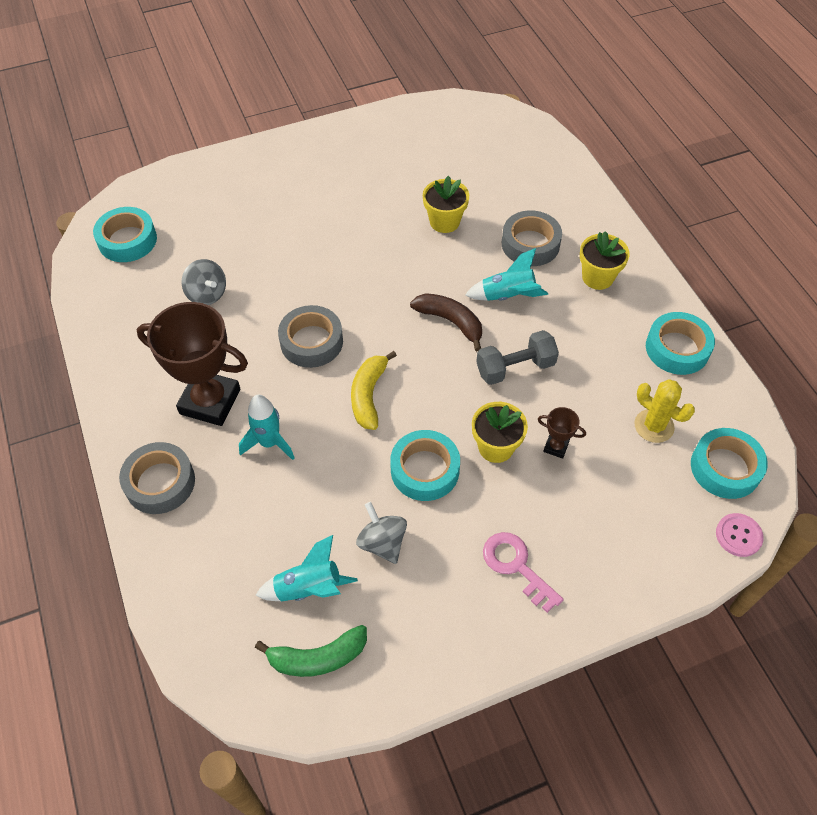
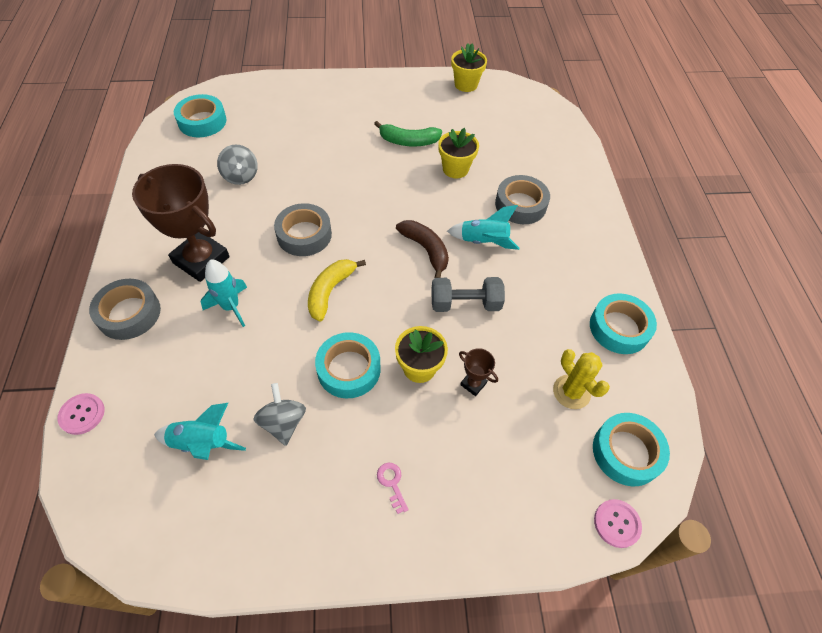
camera: 15 degrees right, 0 degrees up
(166, 600) = (82, 414): none -> pink button
(318, 657) = (179, 510): green banana -> green banana (408, 141)
(516, 566) = (392, 483): pink key -> pink key, size x0.56
(597, 277) = (569, 247): yellow flower pot -> yellow flower pot (466, 84)

